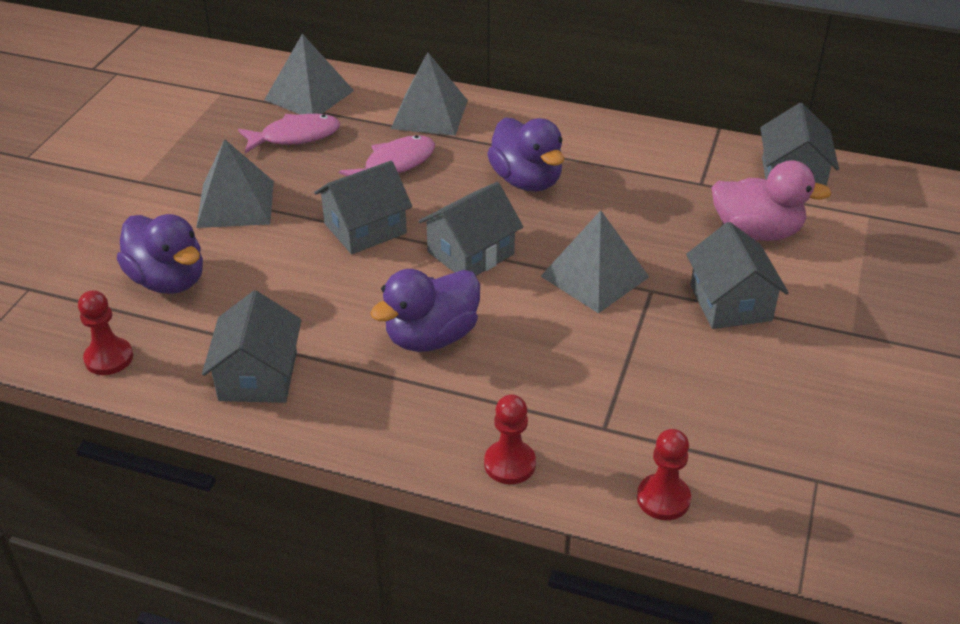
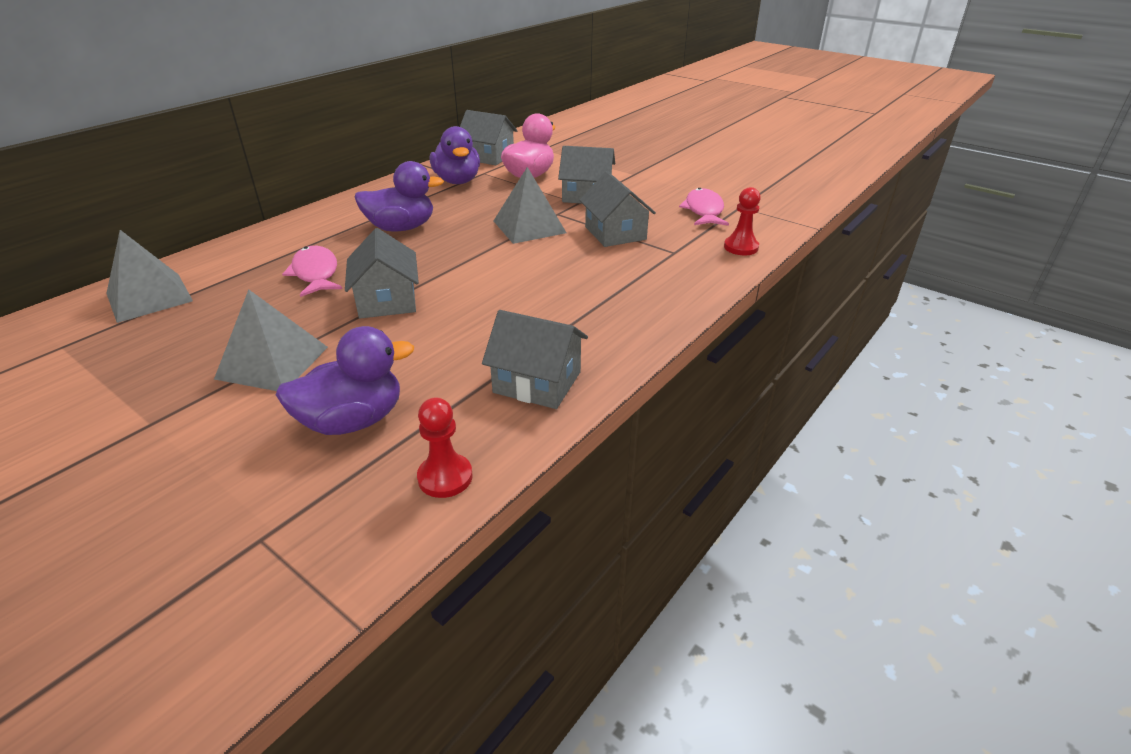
camera: 70 degrees left, 5 degrees down
(295, 136) = (207, 314): pink fish -> pink fish (704, 211)
(429, 114) = (266, 248): grey pyramid -> none
(431, 337) = (546, 294): purple duck -> purple duck (457, 181)
(471, 253) = (464, 263): grey house -> grey house (615, 233)
(509, 464) = (693, 288): red pawn -> none

